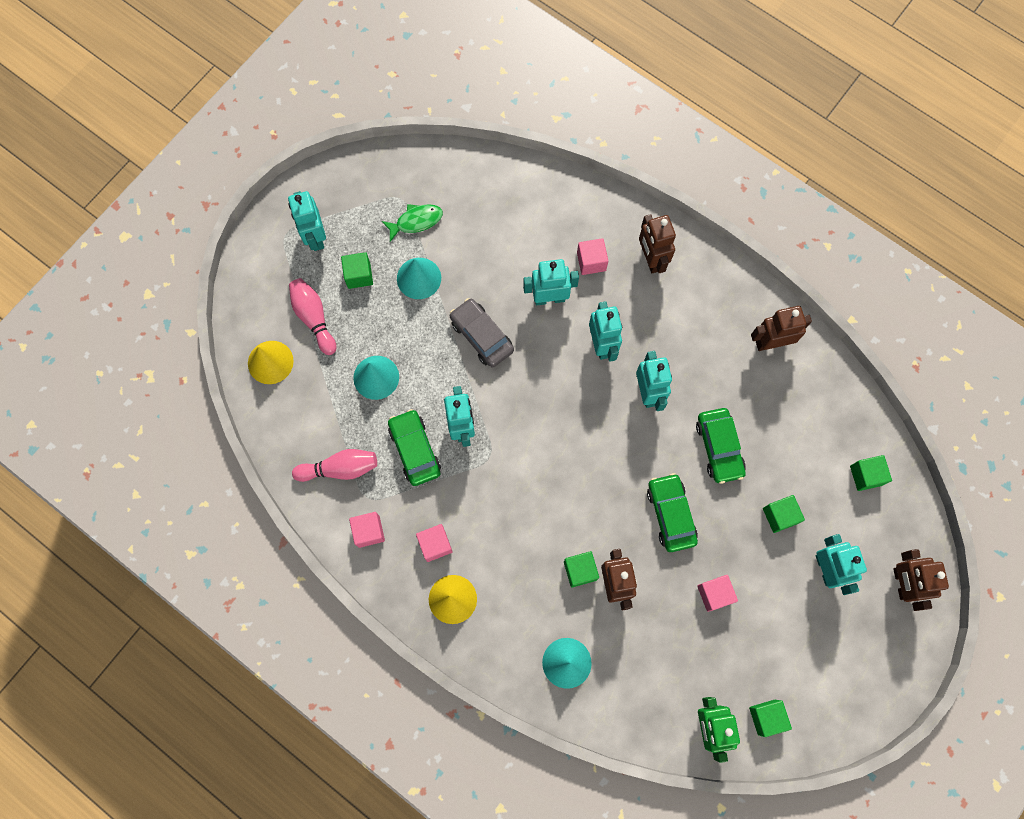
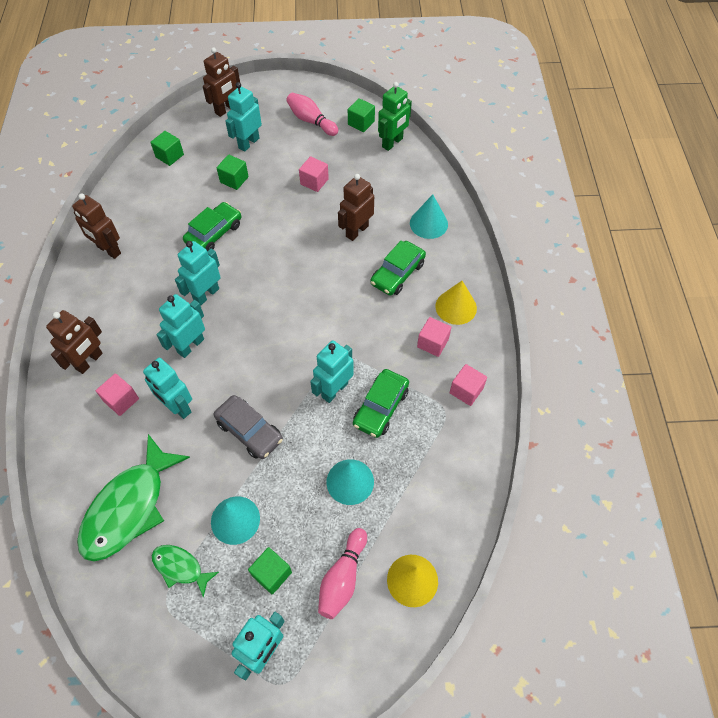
camera: 130 degrees left, 15 degrees down
(340, 468) = (443, 447): pink bowling pin -> pink bowling pin (311, 121)
(481, 336) = (249, 431): grey car -> grey car turned 60 degrees counterclockwise
(491, 215) = (129, 507): none -> green fish
(580, 570) = (367, 253): green cube -> none
(670, 514) = (284, 230): green car -> green car (397, 273)

